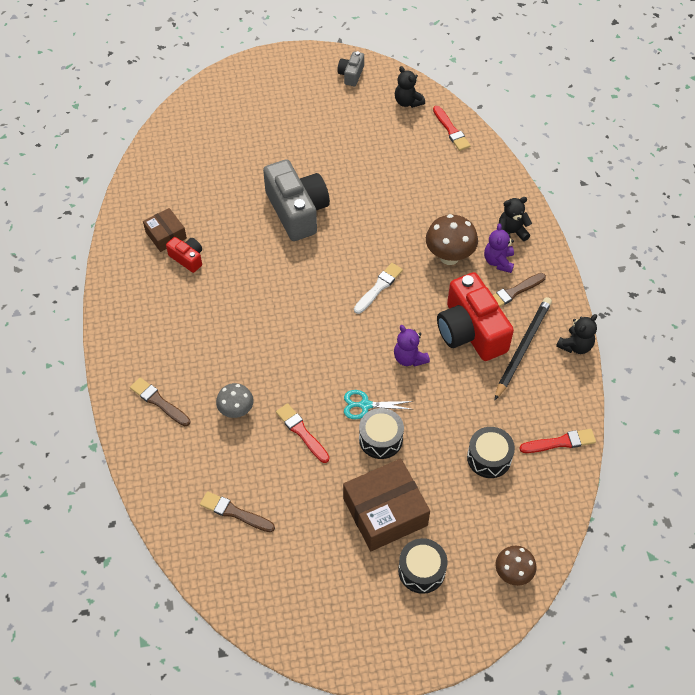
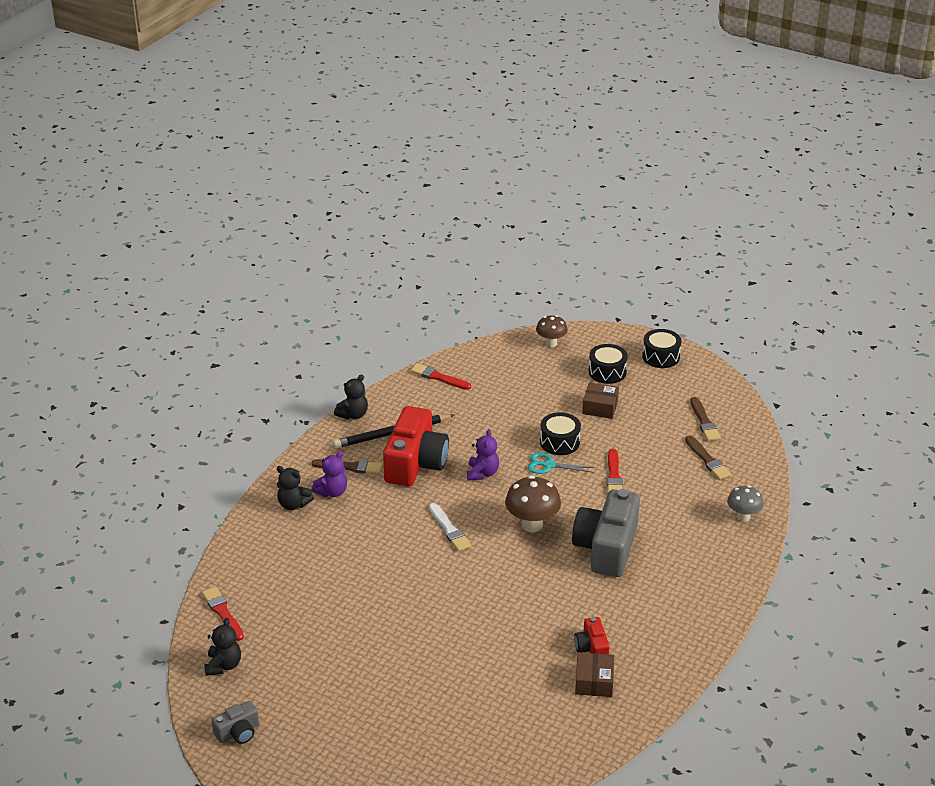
camera: 140 degrees left, 20 degrees down
(159, 402) = (711, 553): brown brush -> brown brush (704, 422)
(236, 411) = (652, 514): grey mushroom -> grey mushroom (743, 517)
(297, 211) = (449, 629): grey camera -> grey camera (606, 548)
(365, 405) = (549, 465): turquoise scissors -> turquoise scissors turned 150 degrees clockwise
(378, 287) = (449, 529): white brush -> white brush turned 105 degrees counterclockwise
(385, 512) = (600, 407): brown box -> brown box, size x0.57
(449, 257) = (365, 517): brown mushroom -> brown mushroom (532, 525)
(451, 130) = (223, 613): red brush -> red brush turned 45 degrees counterclockwise
(489, 458) = (496, 395): black drum -> black drum (661, 357)
(575, 346) = (353, 414): black teddy bear -> black teddy bear turned 135 degrees clockwise

